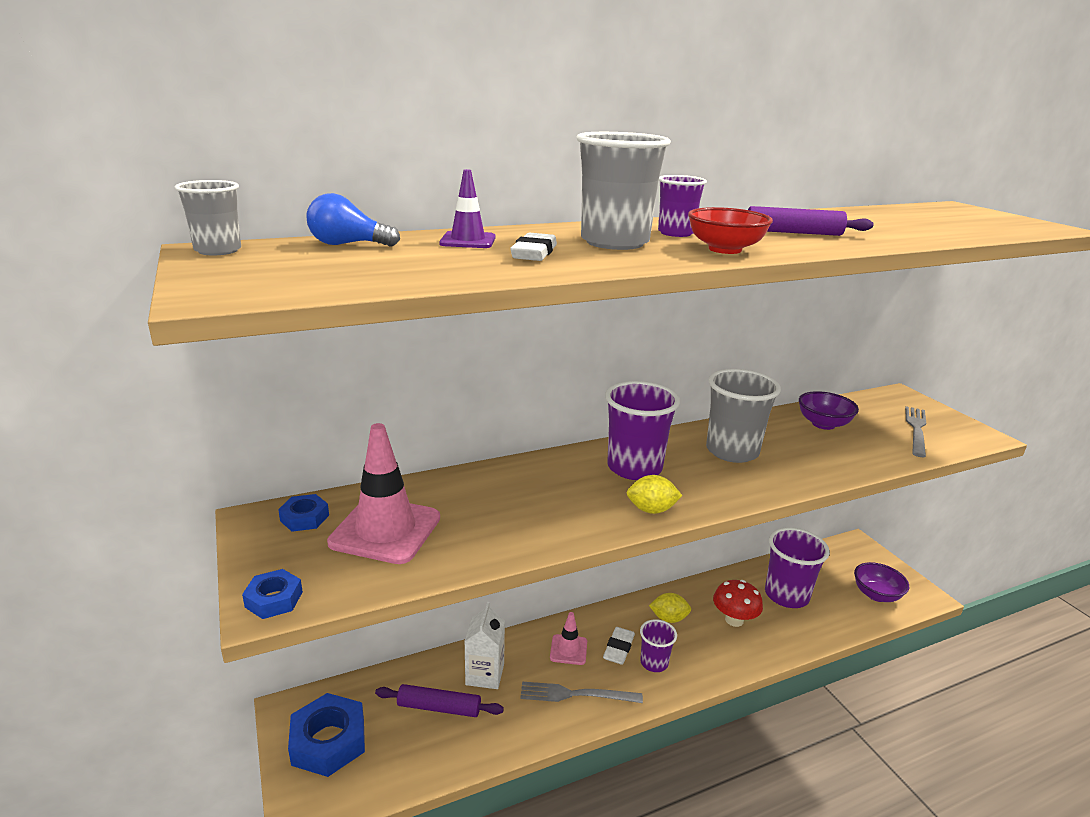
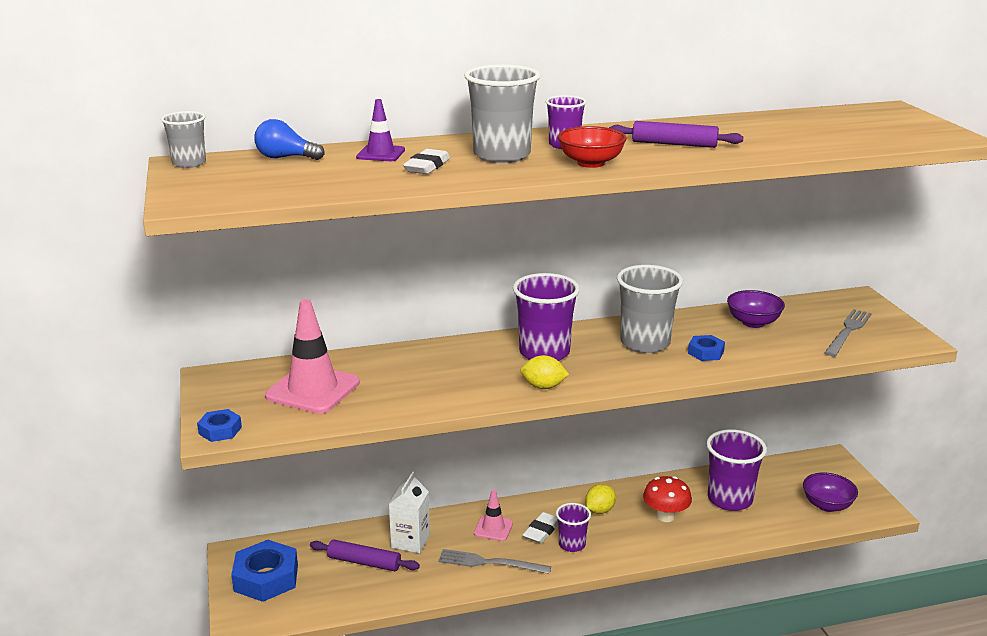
camera: 10 degrees right, 0 degrees up
(304, 518) = (250, 377): blue nut -> blue nut (705, 352)
(668, 618) = (599, 510): yellow lemon -> yellow lemon turned 60 degrees counterclockwise

